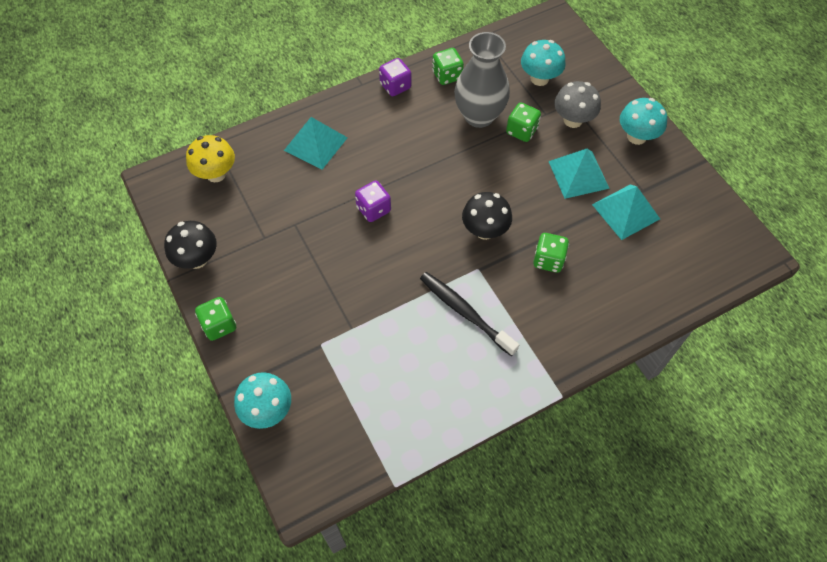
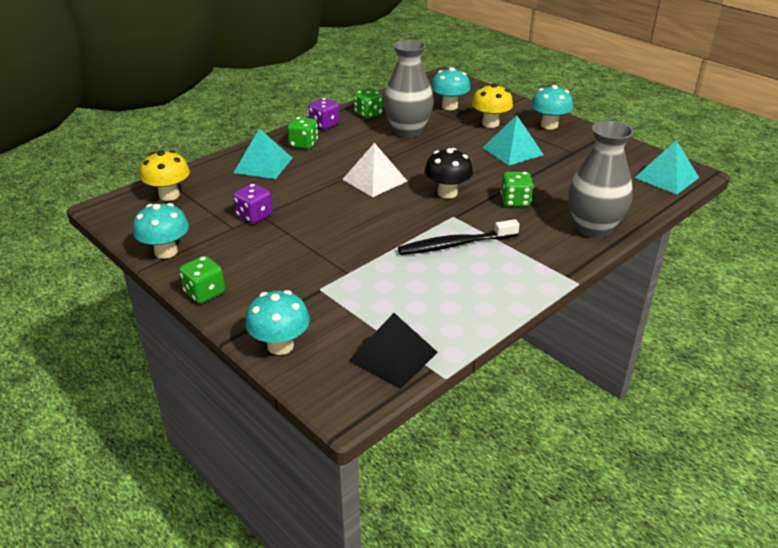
camera: 15 degrees left, 25 degrees down
(197, 259) = (166, 252): black mushroom -> turquoise mushroom
(359, 449) = (393, 356): none -> black pyramid
(373, 209) = (336, 195): purple dice -> purple dice (254, 216)
(418, 193) = (374, 180): none -> white pyramid
(465, 312) = (455, 245): black toothbrush -> black toothbrush turned 45 degrees counterclockwise
(521, 131) = (449, 134): green dice -> green dice (303, 144)
(573, 120) = (490, 123): grey mushroom -> yellow mushroom
(611, 320) = (593, 228): none -> grey vase
(625, 211) = (565, 165): turquoise pyramid -> turquoise pyramid (666, 177)

